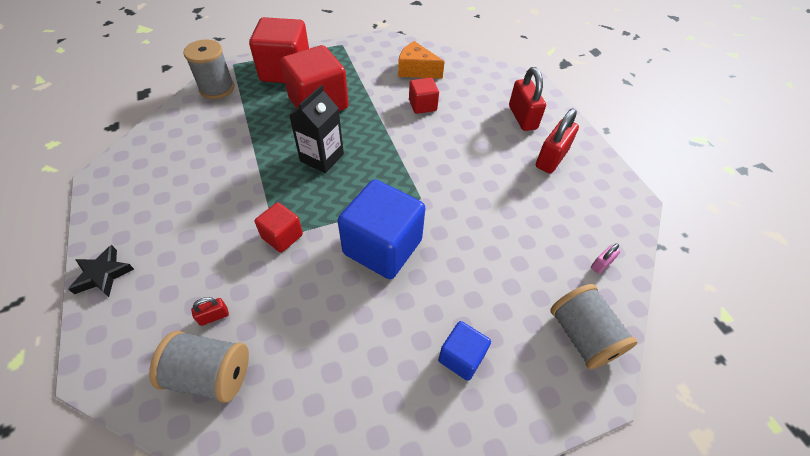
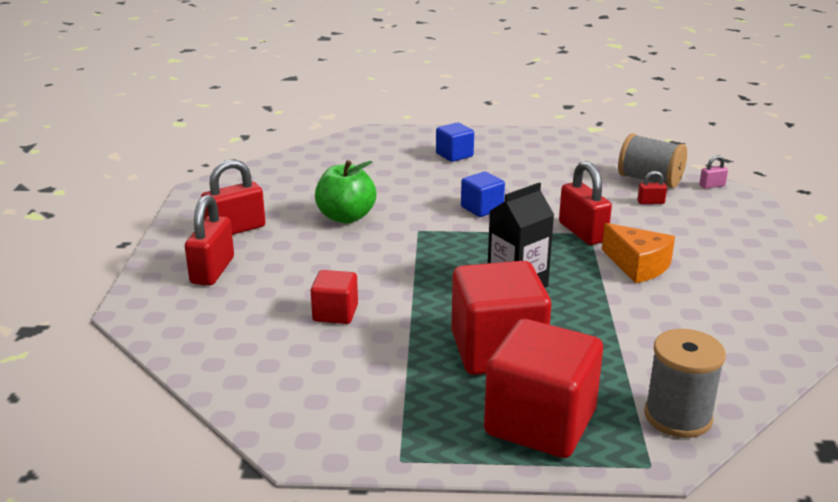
camera: 155 degrees left, 25 degrees down
(103, 274) = (768, 242): black star -> none
(282, 236) = (582, 232): red cube -> red padlock
(382, 247) = (482, 208): blue cube -> blue cube, size x0.52
(416, 70) = (295, 368): orange cheese -> orange cheese (638, 266)
(487, 197) = (346, 217): none -> green apple
(582, 336) = (356, 147): grey spool -> none
(601, 264) = (293, 167): pink padlock -> pink padlock (712, 185)

